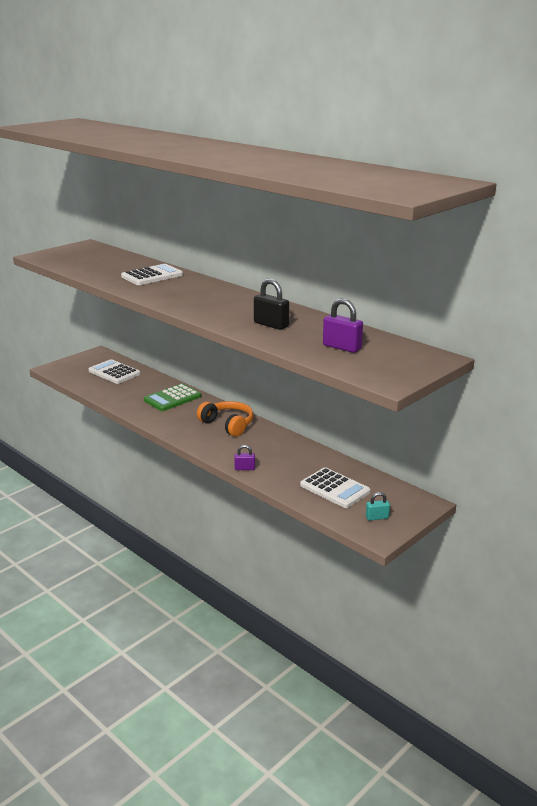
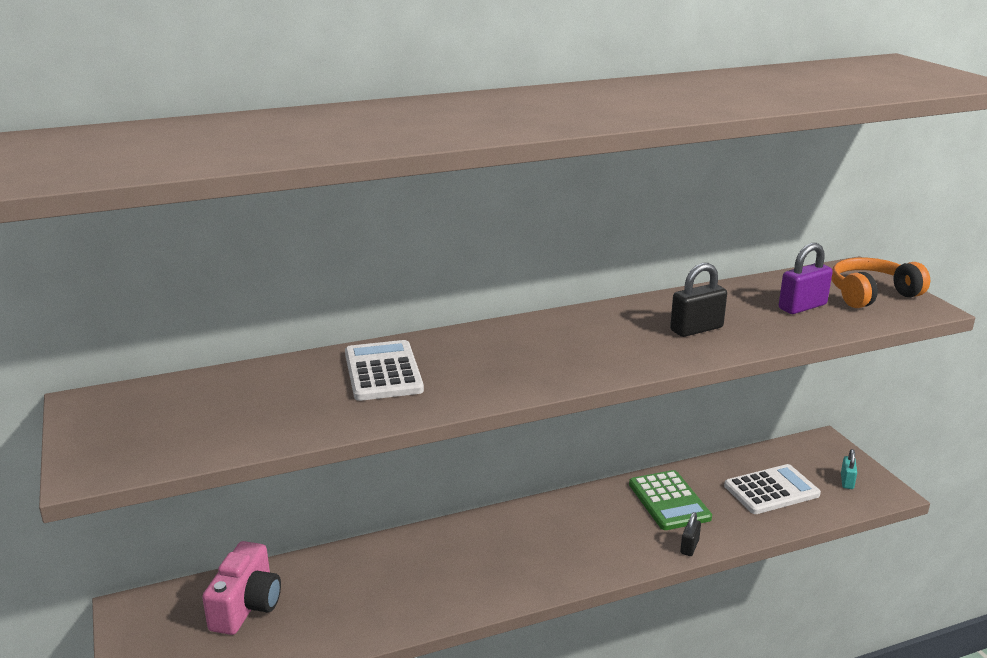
camera: 65 degrees left, 0 degrees up
(114, 372) = (247, 606): white calculator -> pink camera
(172, 398) = (415, 561): green calculator -> green calculator (669, 501)
(227, 425) = (548, 528): orange headphones -> orange headphones (872, 294)
(244, 468) = (689, 547): purple padlock -> black padlock

